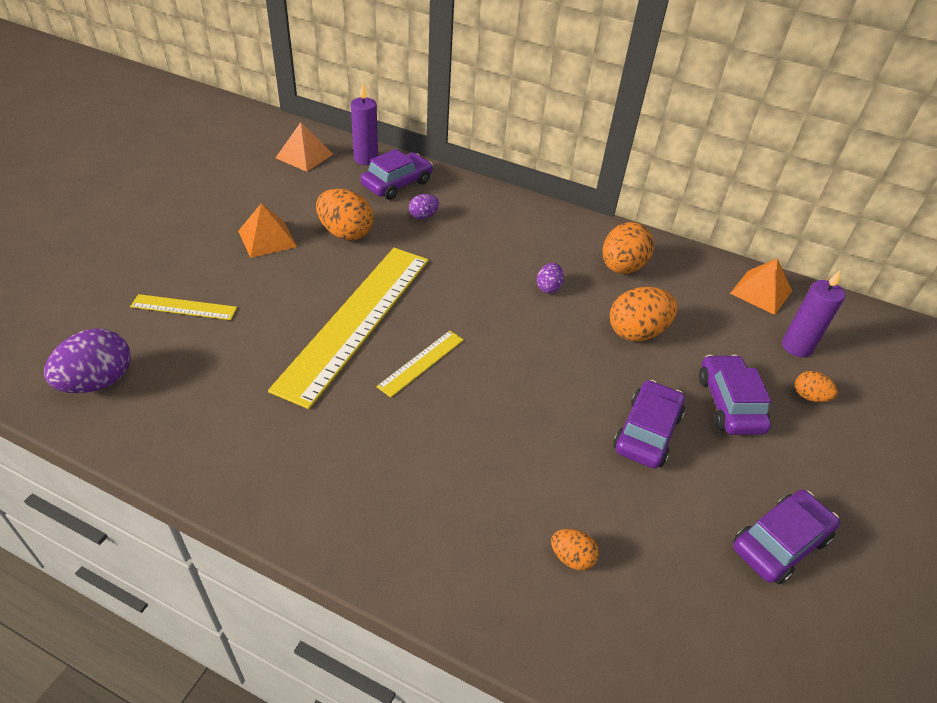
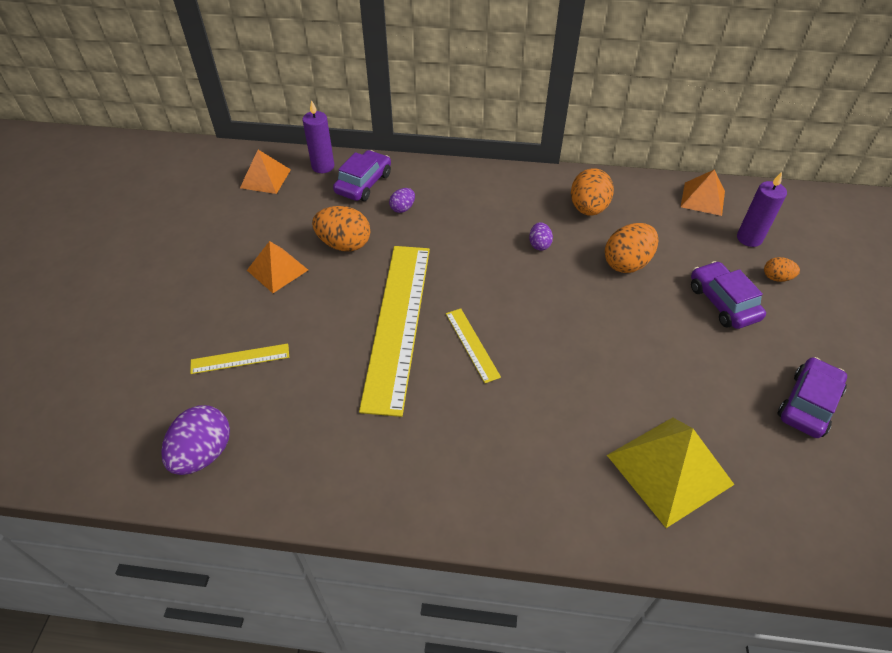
camera: 15 degrees left, 5 degrees up
(421, 362) = (472, 344): yellow ruler -> yellow ruler turned 45 degrees counterclockwise
(571, 557) = (669, 469): orange egg -> yellow pyramid
(647, 432) = (674, 347): purple car -> none

